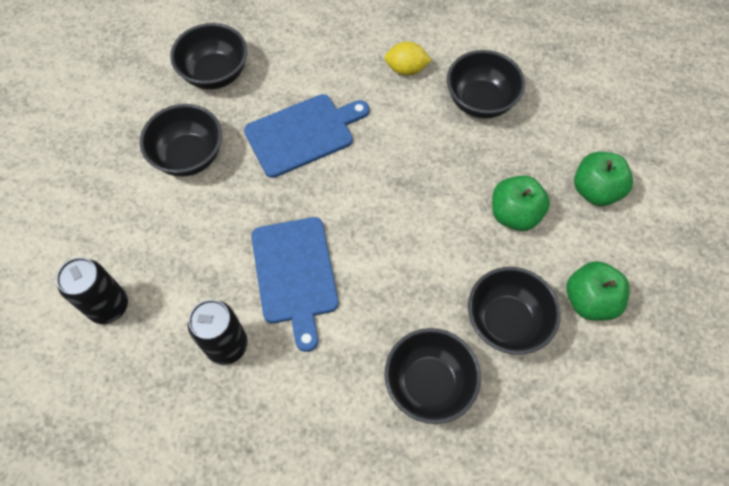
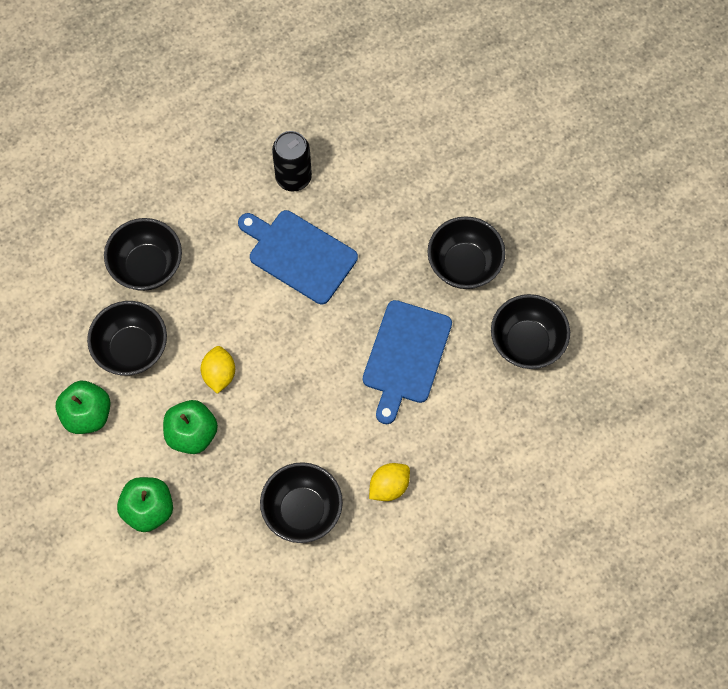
camera: 135 degrees right, 5 degrees up
(109, 306) = (392, 133): black can -> none
(452, 239) = (219, 374): none -> yellow lemon

